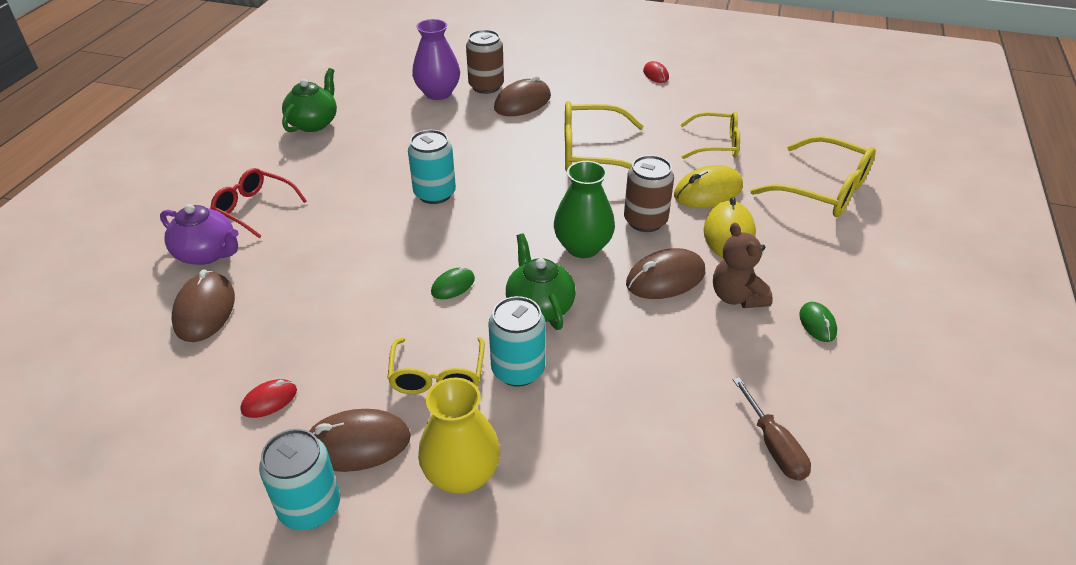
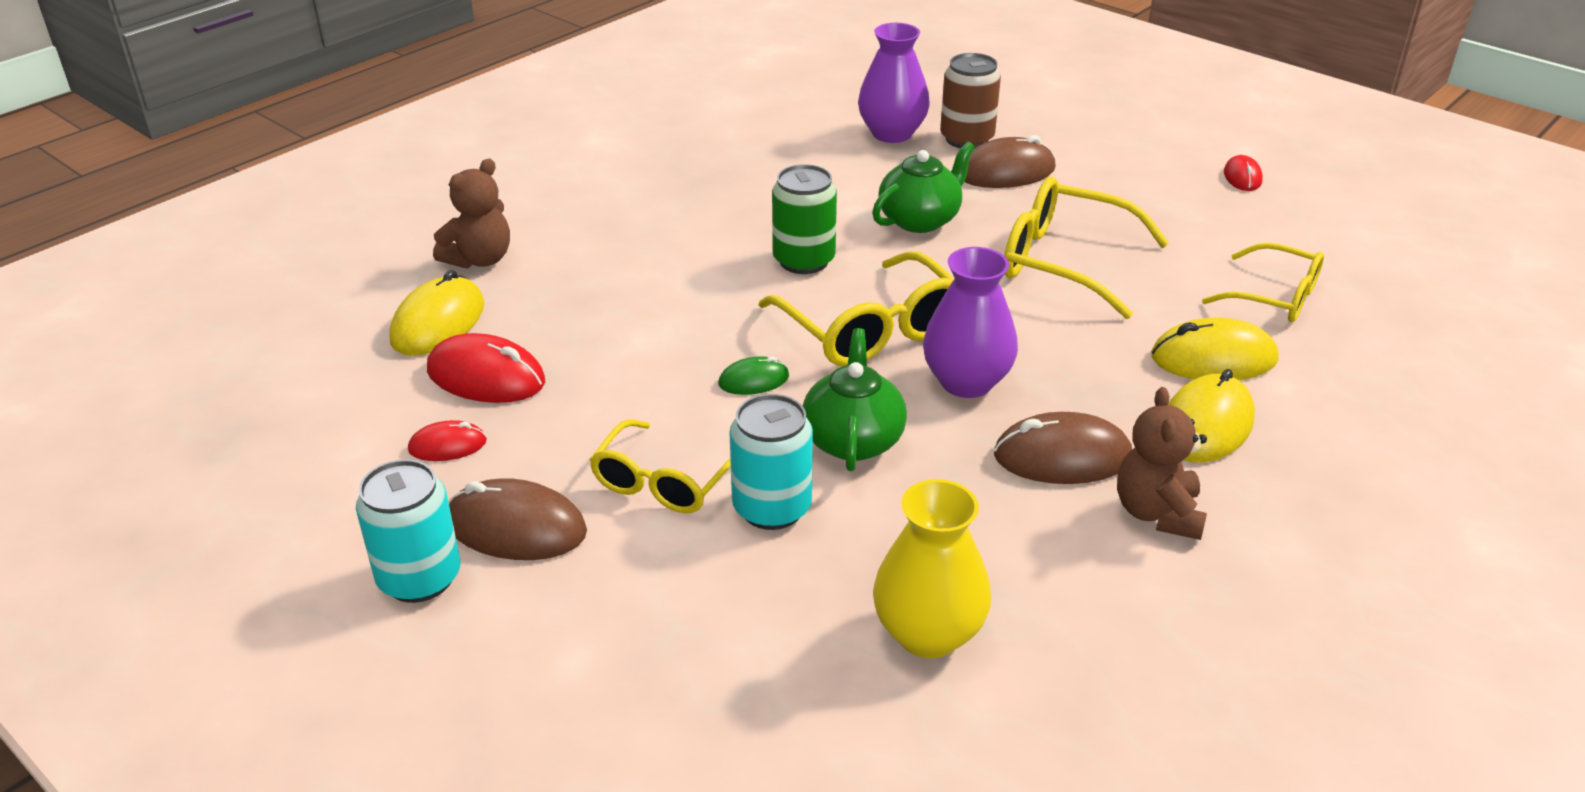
camera: 25 degrees right, 5 degrees down
(204, 310) = (438, 322): brown mouse -> yellow mouse
(207, 253) = (480, 259): purple teapot -> brown teddy bear
(255, 208) = (566, 222): red glasses -> none
(266, 339) = (486, 376): none -> red mouse
(314, 123) = (702, 136): green teapot -> green teapot (920, 220)
(434, 194) = (803, 260): turquoise can -> green can
(462, 474) = (618, 606): yellow vase -> yellow vase (928, 634)
(583, 247) = (966, 382): green vase -> purple vase
(645, 221) = (1084, 373): brown can -> none
(773, 445) = (1074, 723): brown screwdriver -> none
(817, 324) = (1264, 588): green mouse -> none
(822, 190) = (1414, 405): yellow glasses -> yellow glasses (871, 329)

